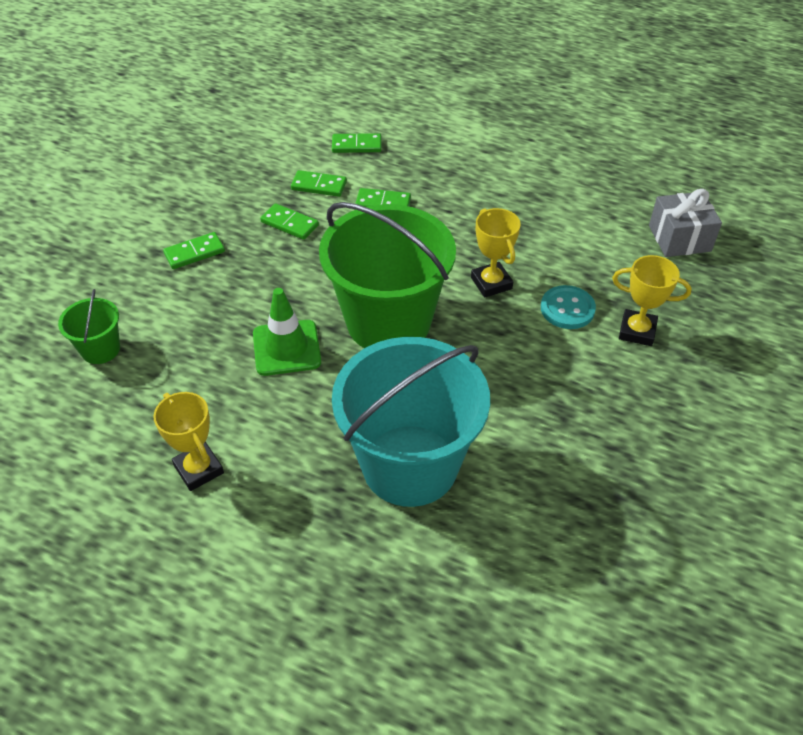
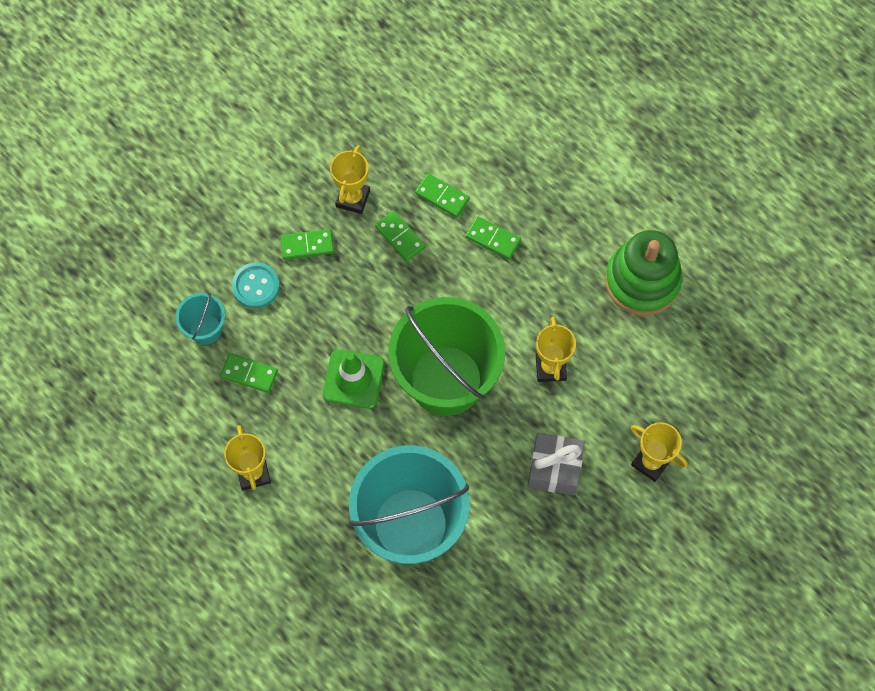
camera: 20 degrees right, 20 degrees up
(100, 349) = (205, 329): green bucket -> turquoise bucket
(229, 207) = (352, 198): none -> yellow trophy
(356, 145) = (496, 152): green domino -> green domino (249, 374)
(541, 198) = (642, 281): none -> green stacking toy
(567, 309) = (603, 418): turquoise button -> turquoise button (256, 286)
(679, 238) = (745, 373): grey gift -> grey gift (554, 469)

